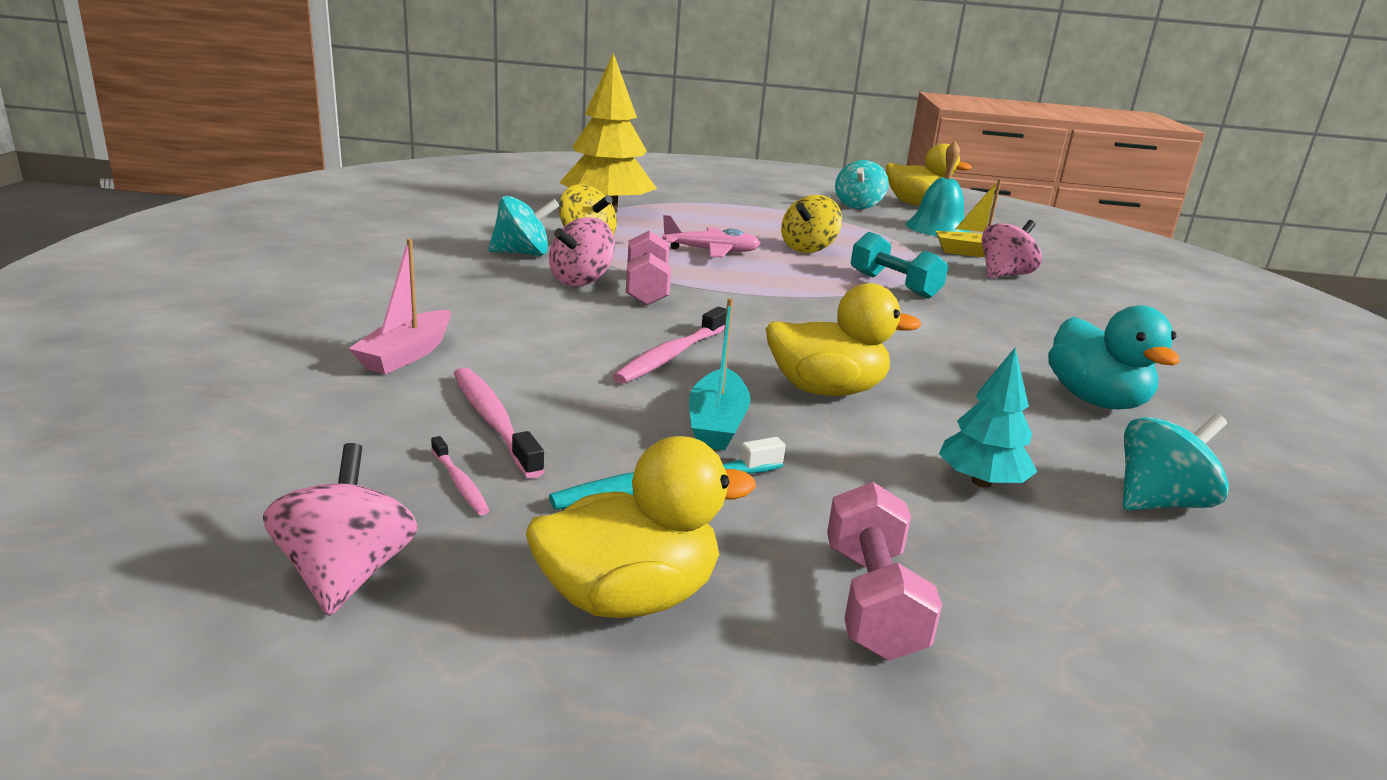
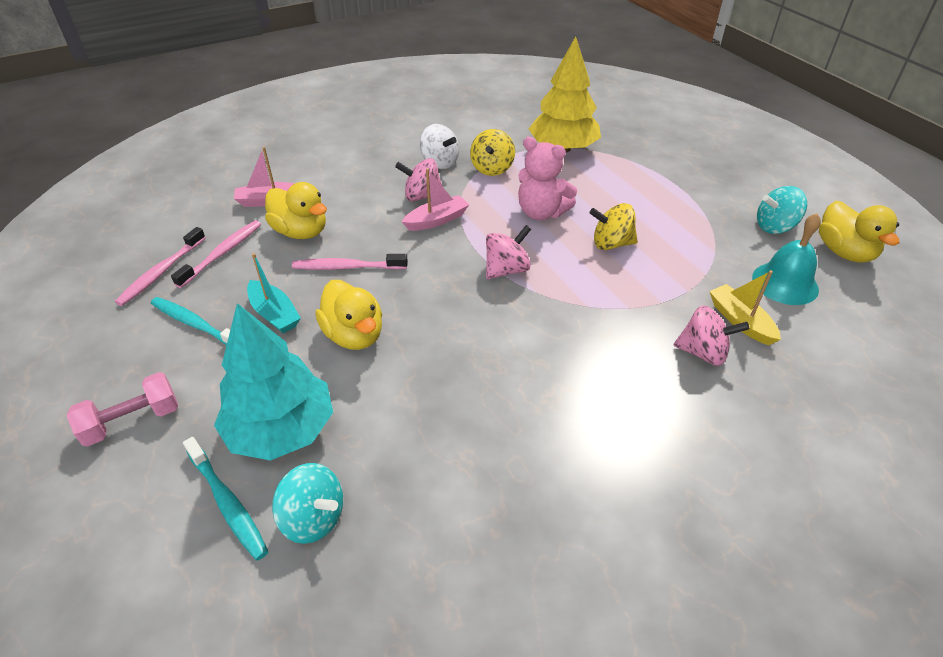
camera: 60 degrees right, 20 degrees up
(346, 574) = (82, 281): pink spinning top -> pink spinning top (506, 270)
(460, 483) = (161, 272): pink toothbrush -> pink toothbrush, size x1.87
(523, 253) = (440, 162): turquoise spinning top -> white spinning top
(629, 597) = (100, 351): yellow duck -> yellow duck (301, 232)
(646, 289) = (437, 220): pink dumbbell -> pink boat
(711, 251) = (541, 212): pink plane -> pink teddy bear
(717, 424) = (274, 314): turquoise boat -> turquoise boat turned 105 degrees counterclockwise
(894, 285) = (584, 305): turquoise dumbbell -> none
(981, 482) = (281, 430): turquoise tree -> turquoise tree, size x1.93
(1095, 400) = (460, 460): turquoise duck -> none
(1110, 555) = (227, 503): none -> turquoise toothbrush

